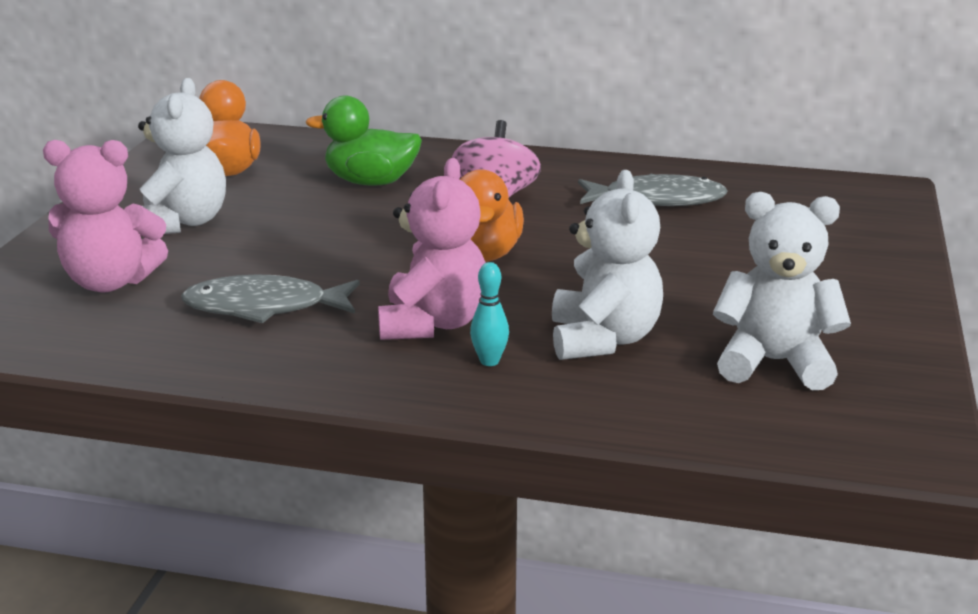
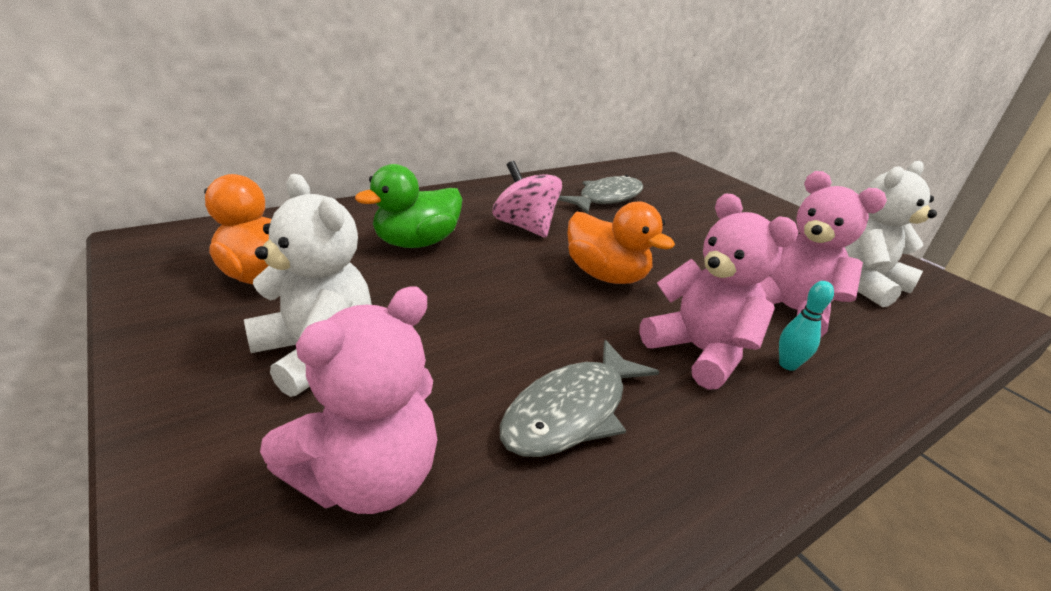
camera: 50 degrees left, 5 degrees up
(603, 340) = (788, 310): white teddy bear -> pink teddy bear

